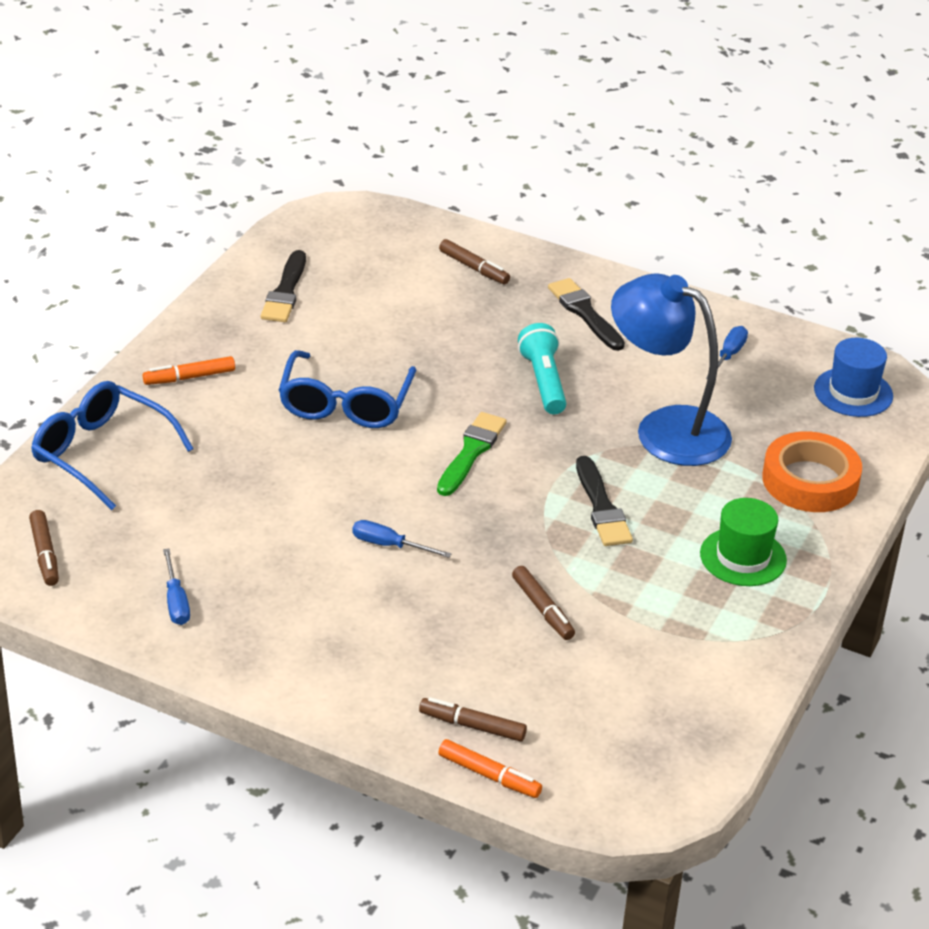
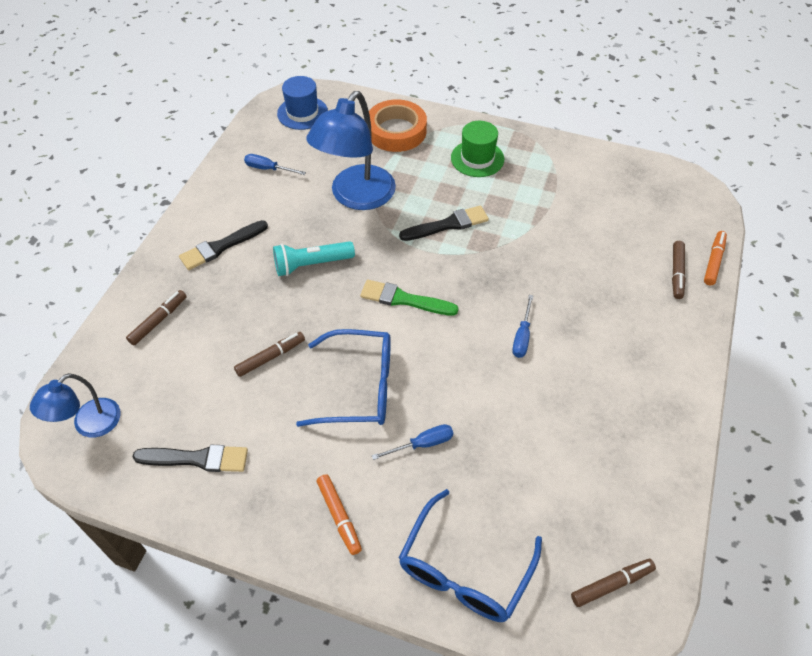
camera: 95 degrees left, 15 degrees up
(176, 601) = (631, 466): blue screwdriver -> blue screwdriver (422, 444)
(345, 228) = (89, 425): none -> blue lamp
(542, 609) = (557, 247): brown marker -> brown marker (270, 357)

